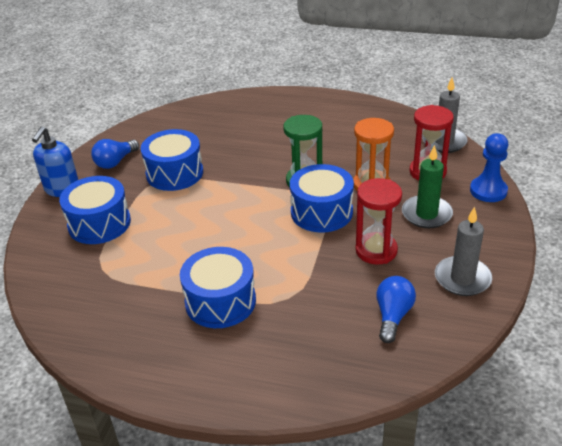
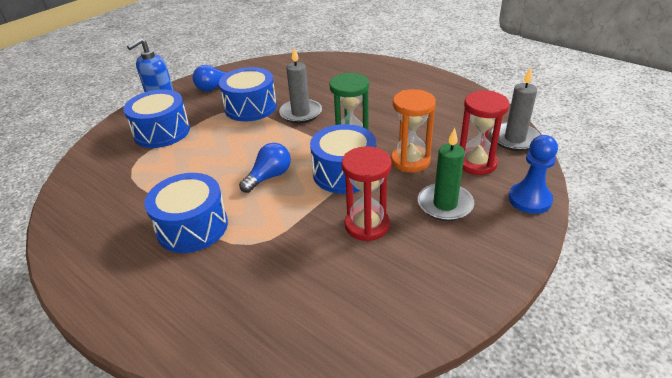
camera: 25 degrees right, 0 degrees up
(393, 316) = (332, 298): blue light bulb -> blue light bulb (269, 177)
(462, 278) = (435, 284): grey candle -> grey candle (300, 113)

